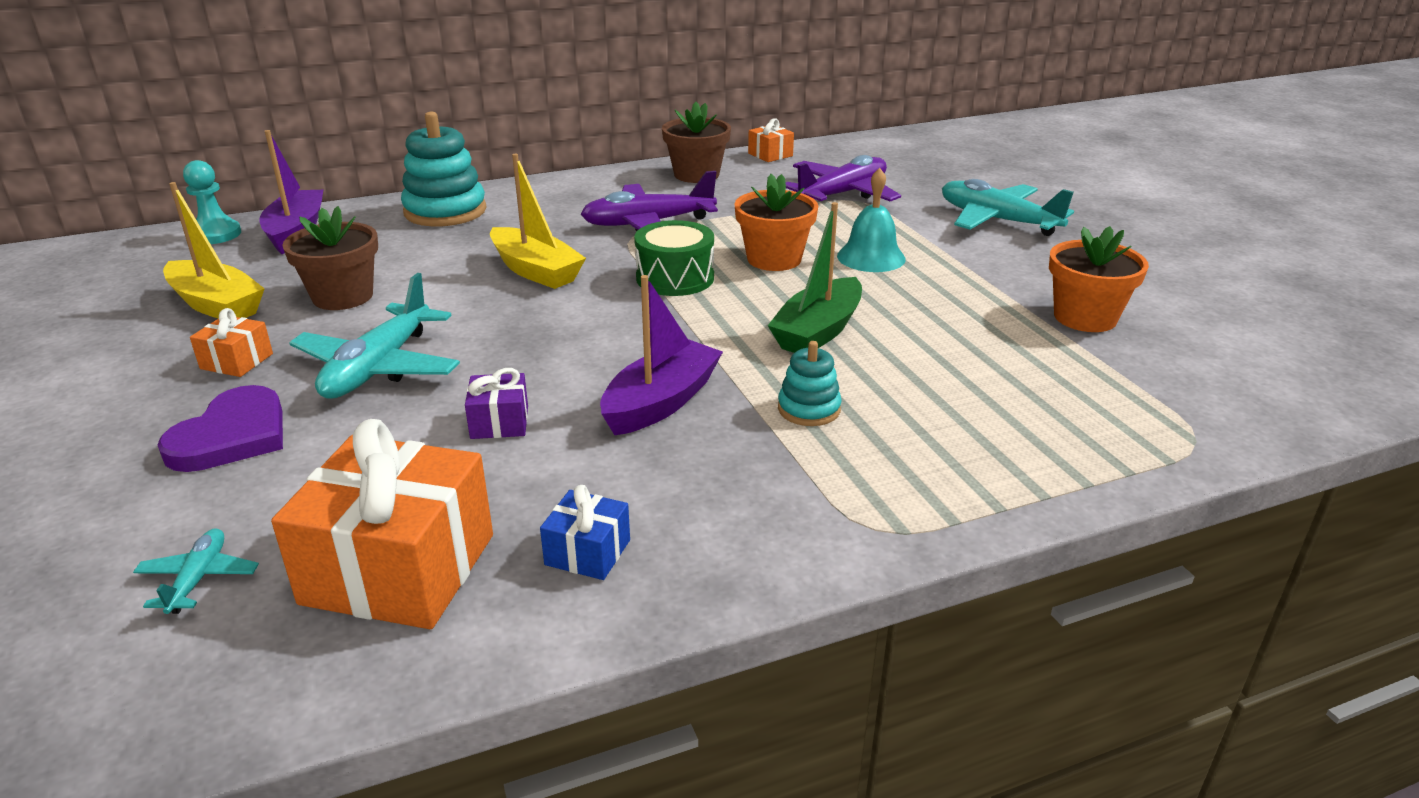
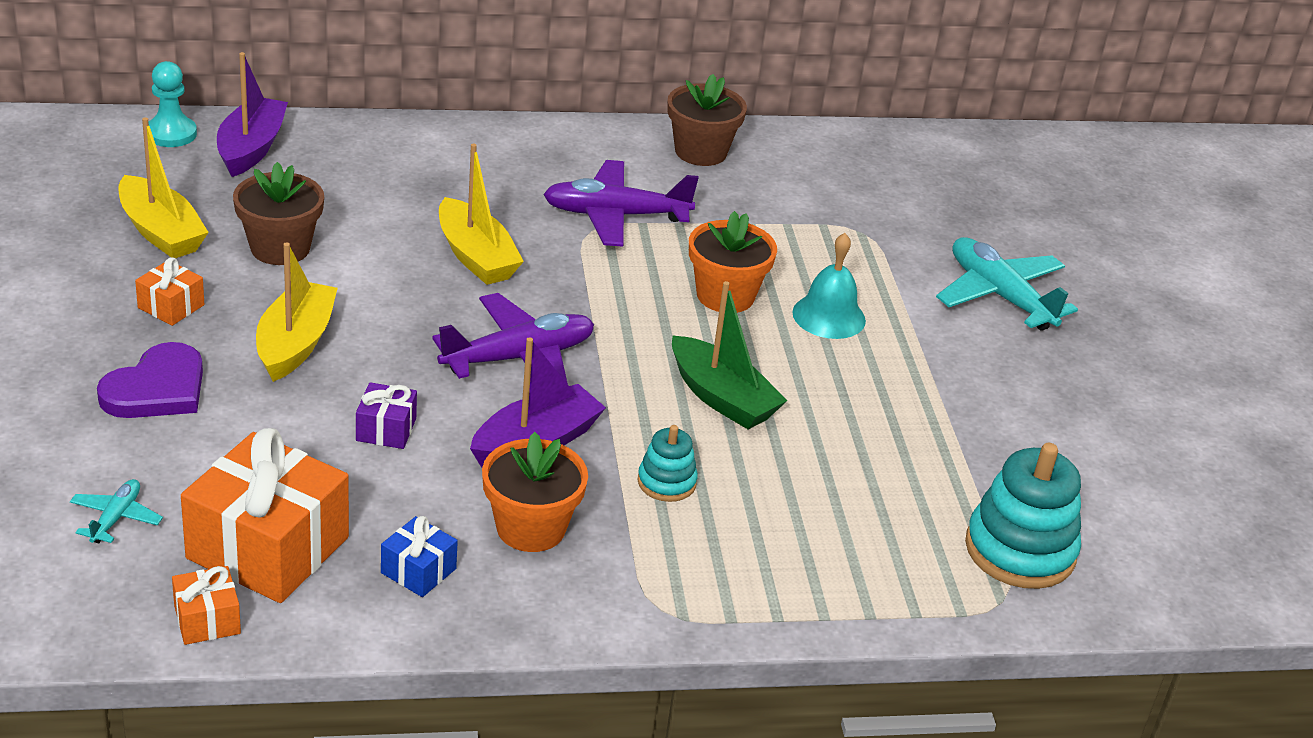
camera: 10 degrees right, 5 degrees up
(379, 367) = (295, 343): turquoise plane -> yellow boat
(445, 211) = (409, 150): turquoise stacking toy -> turquoise stacking toy (1020, 550)
(675, 278) = (612, 298): green drum -> none
(770, 155) = (800, 137): orange gift -> orange gift (207, 619)
(818, 331) = (722, 398): green boat -> green boat turned 90 degrees counterclockwise
(842, 194) = (849, 218): purple plane -> purple plane (518, 358)
(1085, 317) = (1001, 444): orange flower pot -> orange flower pot (531, 528)

